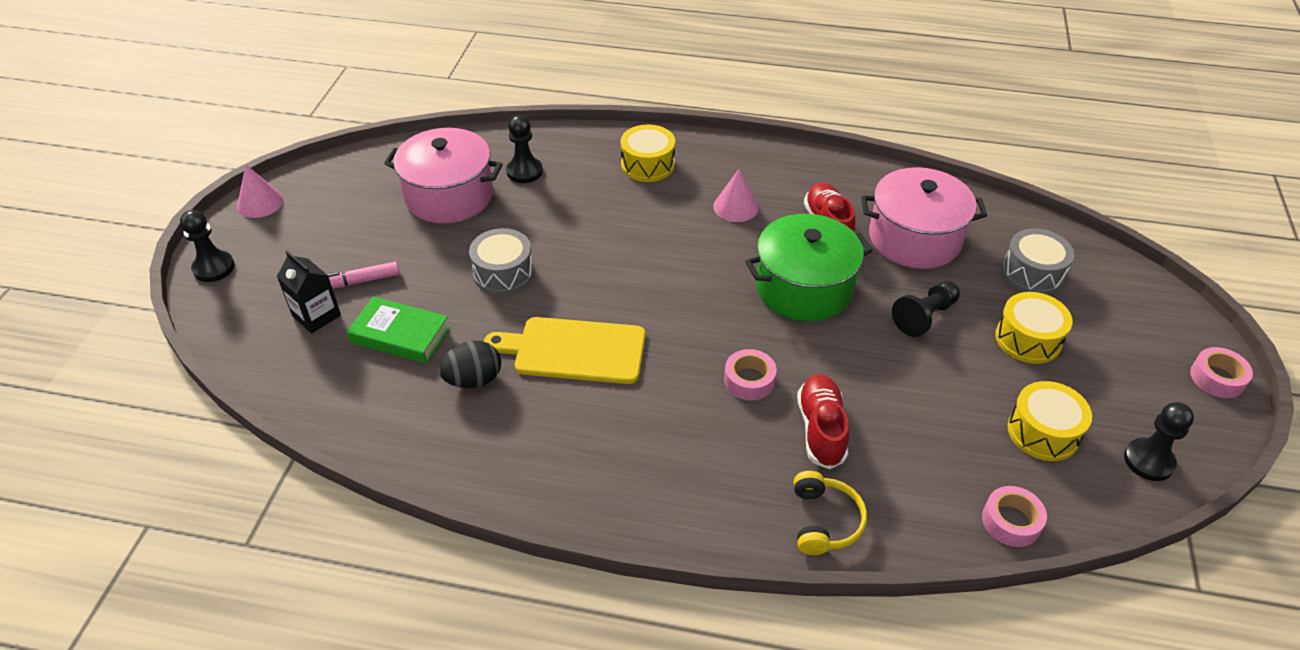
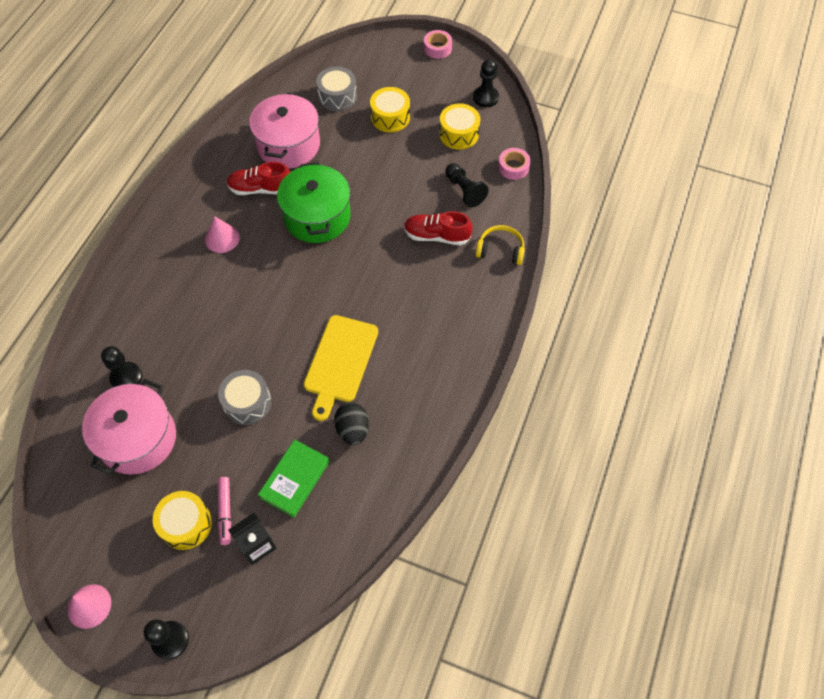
camera: 80 degrees left, 15 degrees up
(648, 165) = (151, 287): yellow drum -> yellow drum (186, 524)
(749, 380) = (390, 264): pink tape -> none
(924, 317) = (359, 160): black pawn -> black pawn (464, 190)

